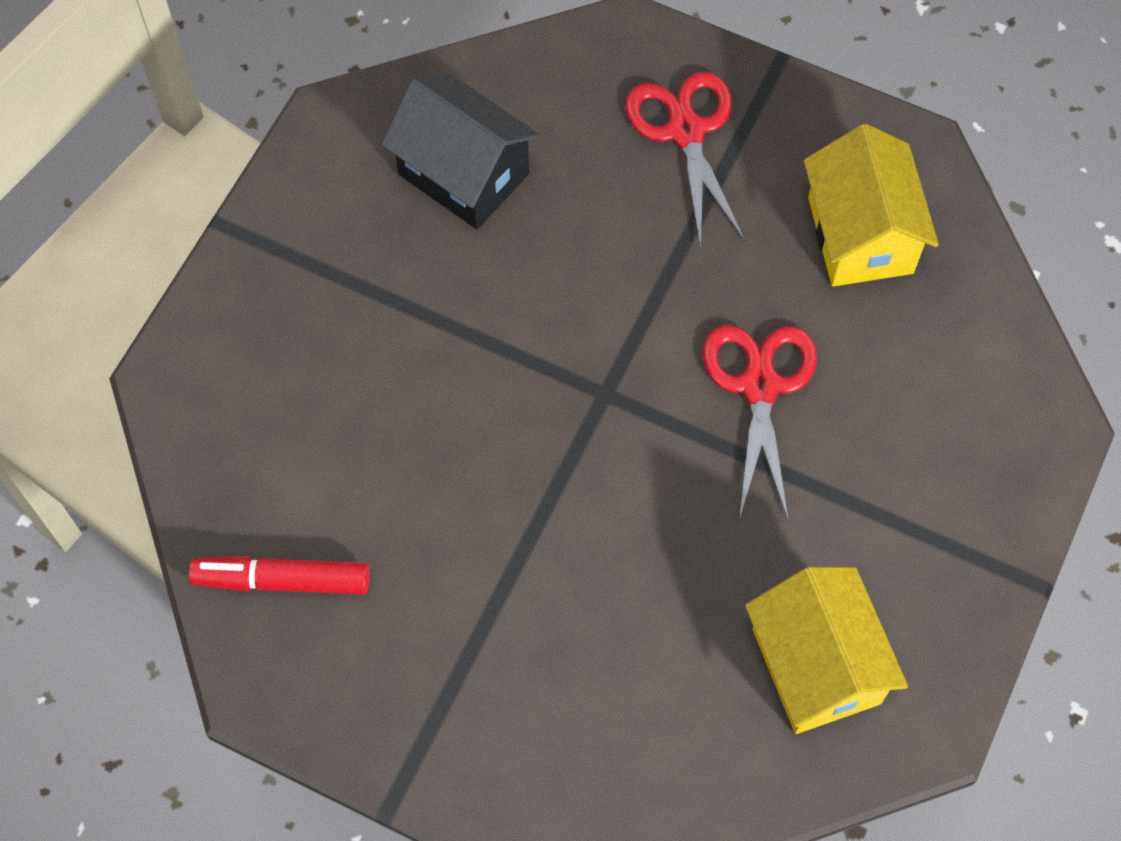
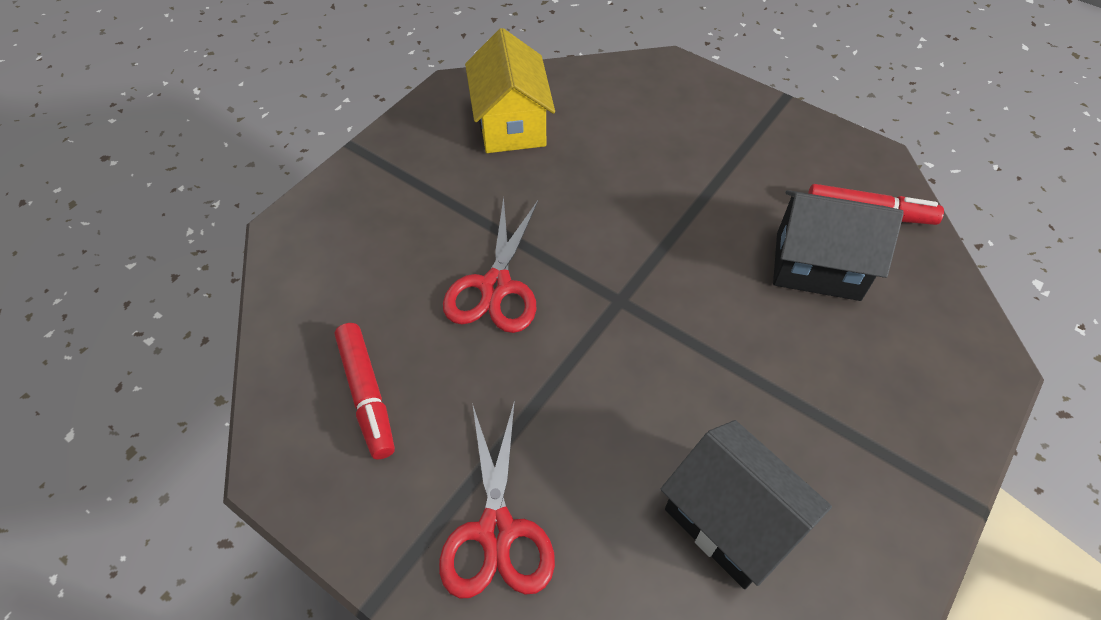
camera: 170 degrees left, 10 degrees down
(360, 481) = (817, 266): none -> black house
(860, 235) = (367, 395): yellow house -> red marker

